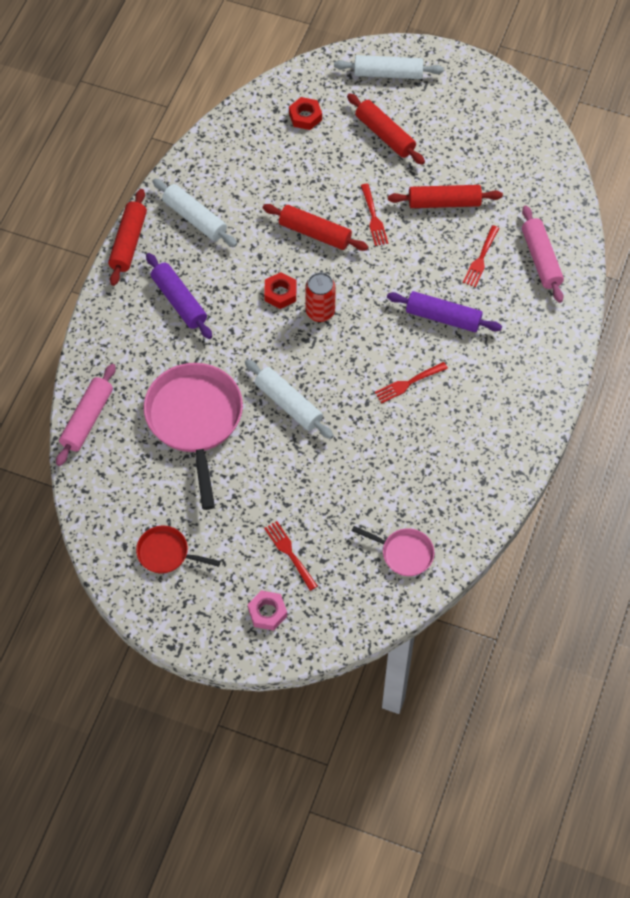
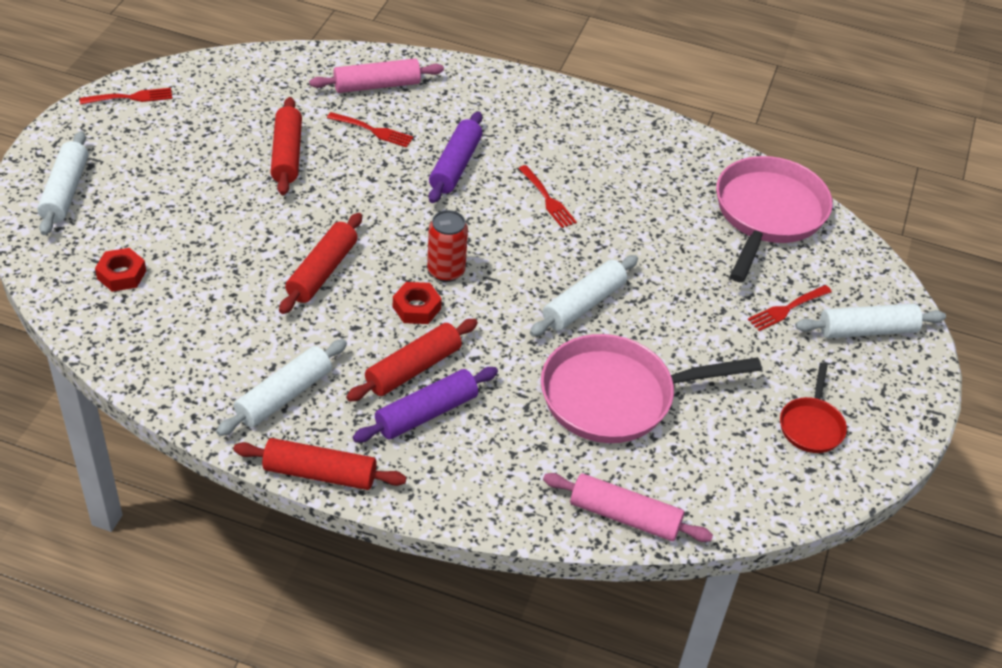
camera: 95 degrees left, 15 degrees down
(267, 612) = (867, 330): pink nut -> white rolling pin
(373, 217) = (303, 216): red fork -> red fork (130, 97)
(385, 135) = (170, 199): red rolling pin -> red rolling pin (413, 368)
(404, 553) = (767, 214): pink pan -> pink pan, size x2.00

